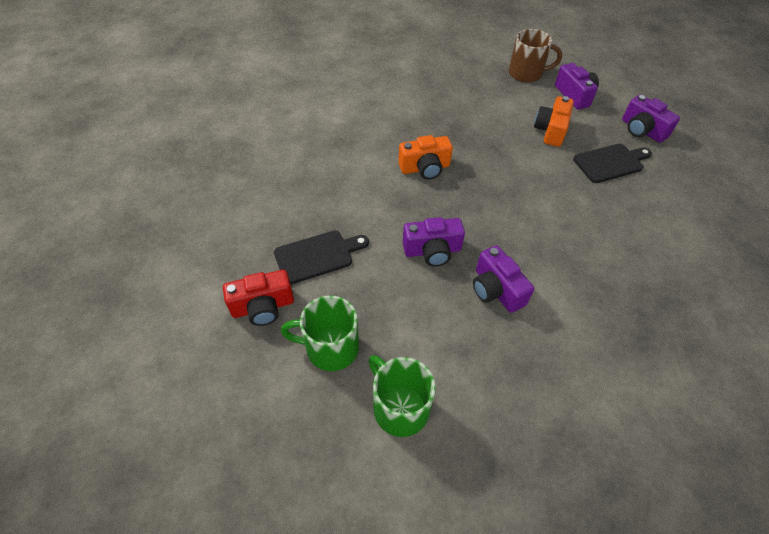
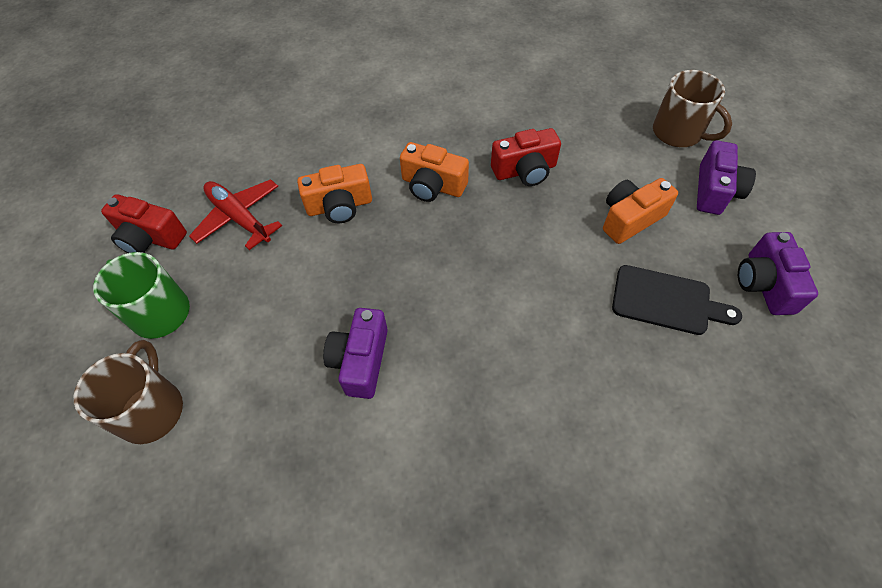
camera: 40 degrees right, 5 degrees up
(317, 256) = (239, 218): black cutting board -> red plane
(379, 211) = (339, 206): none -> orange camera
(399, 407) = (152, 409): green mug -> brown mug
(432, 251) = (344, 278): purple camera -> none
(469, 132) = (525, 170): none -> red camera

